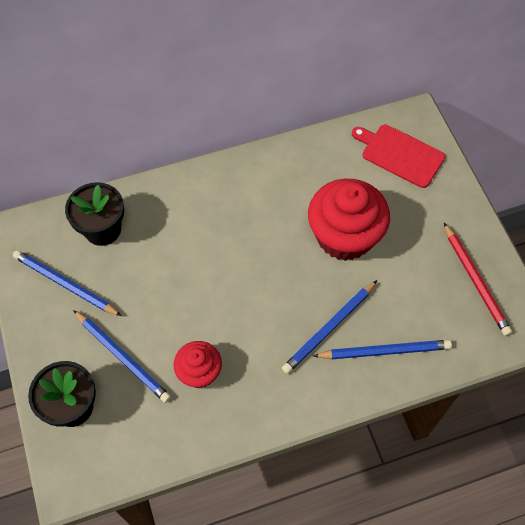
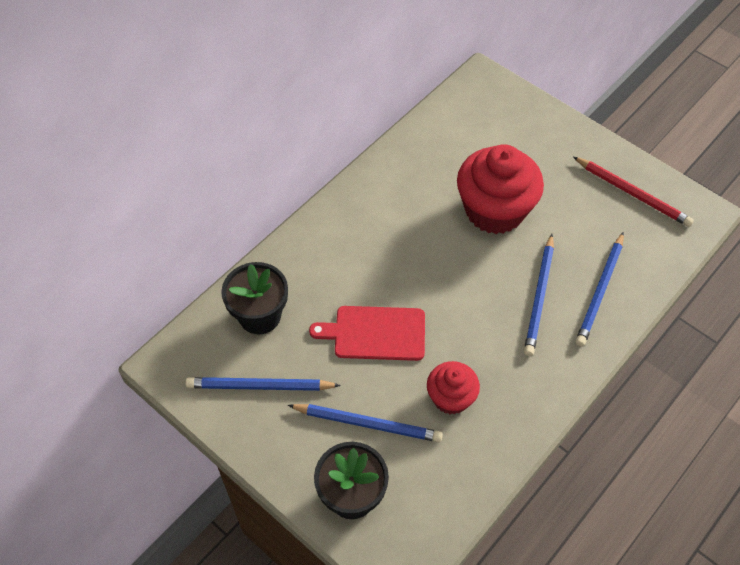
camera: 30 degrees left, 5 degrees down
(384, 351) = (600, 291): blue pencil -> blue pencil turned 150 degrees clockwise
(400, 154) = (492, 116): red cutting board -> red cutting board (375, 333)

